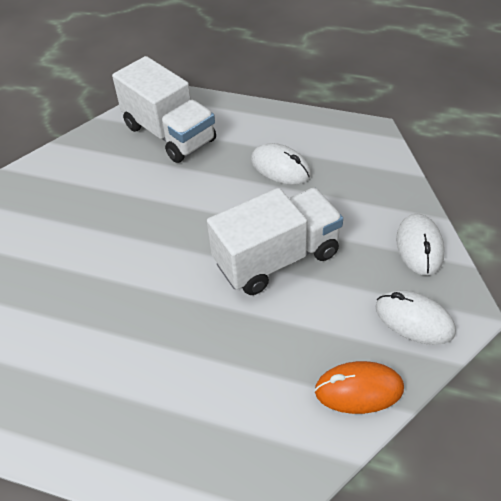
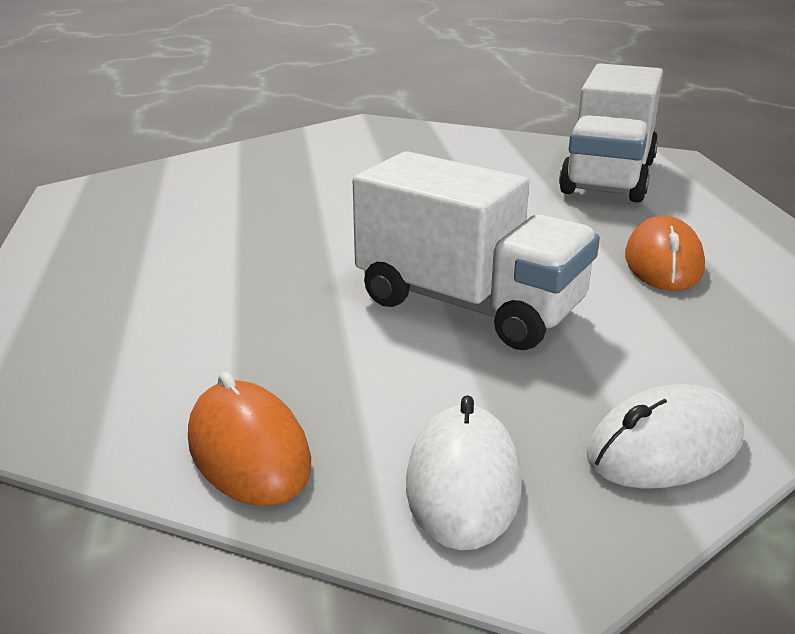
camera: 60 degrees right, 20 degrees down
(280, 167) = (663, 262): white mouse -> orange mouse

